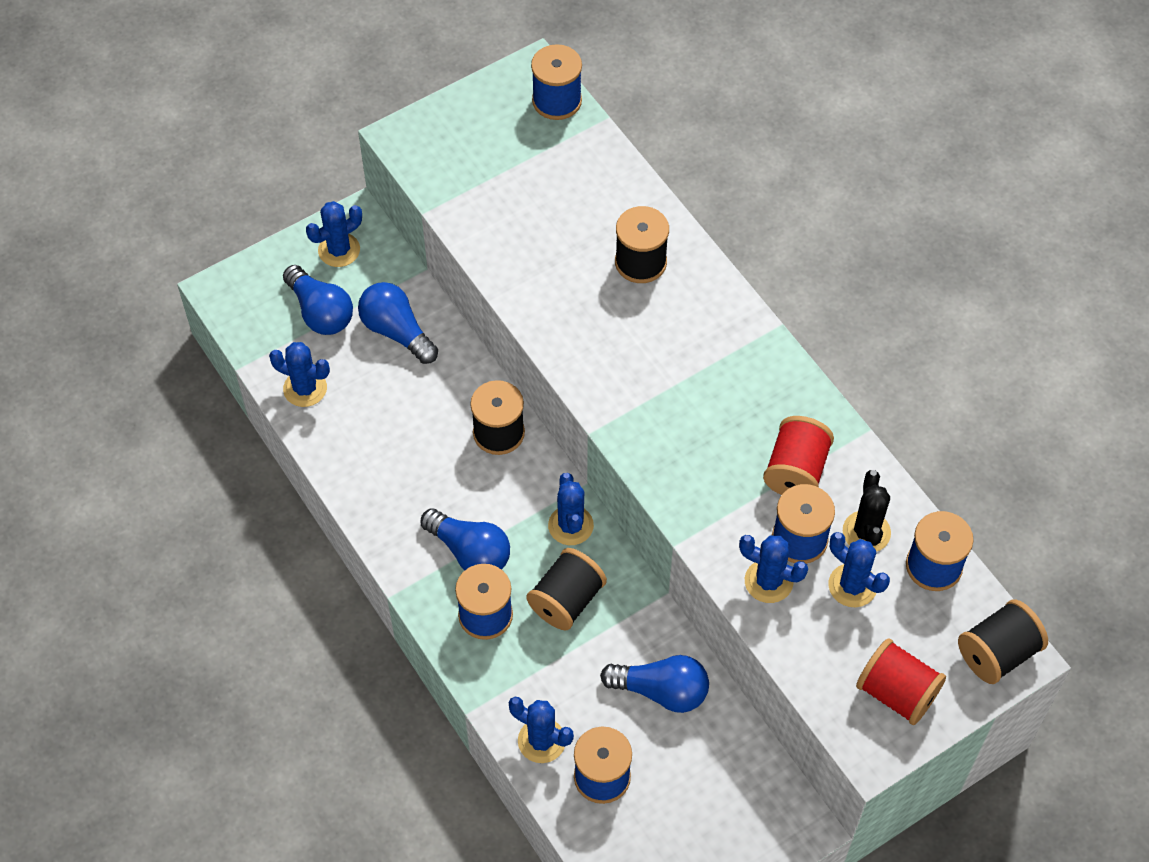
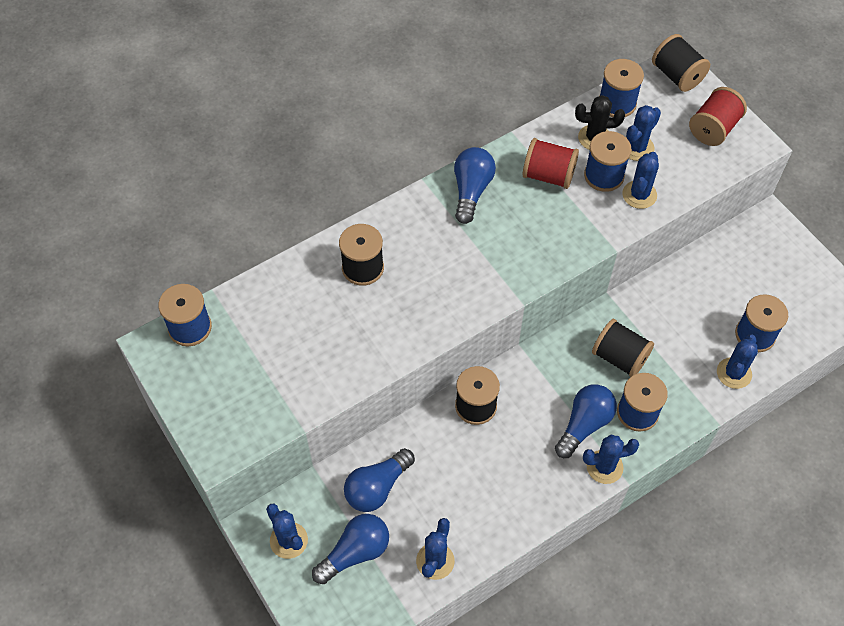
camera: 90 degrees left, 0 degrees up
(570, 525) = (556, 354): blue cactus -> blue cactus (604, 467)
(661, 691) = (684, 297): blue light bulb -> blue light bulb (471, 190)

